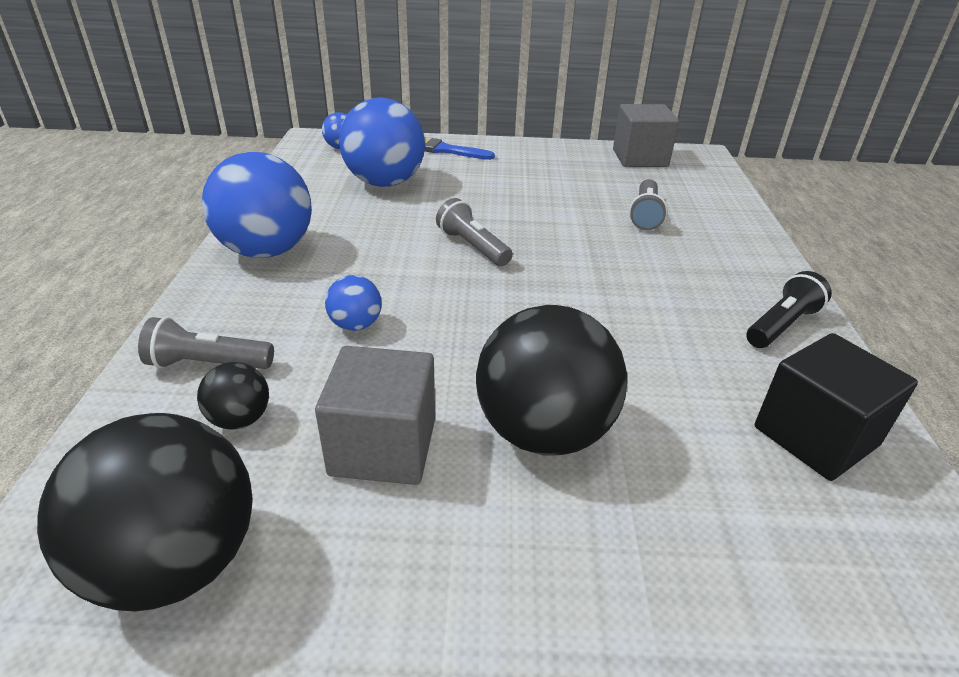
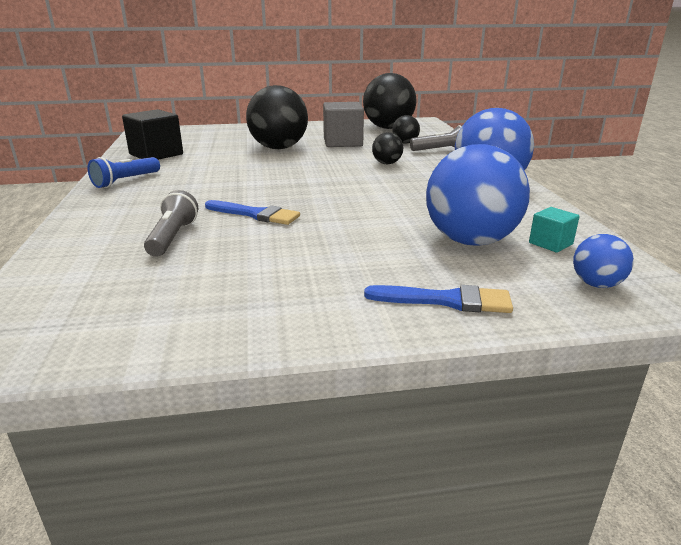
camera: 170 degrees right, 10 degrees down
(324, 174) = (550, 243): none -> turquoise cube
(356, 325) = (387, 163): blue ball -> black ball
(472, 247) = (340, 199): grey flashlight -> none
(572, 234) = (255, 214): none -> blue brush
(640, 158) = (117, 328): grey cube -> none
(781, 325) = (126, 181): black flashlight -> blue flashlight

